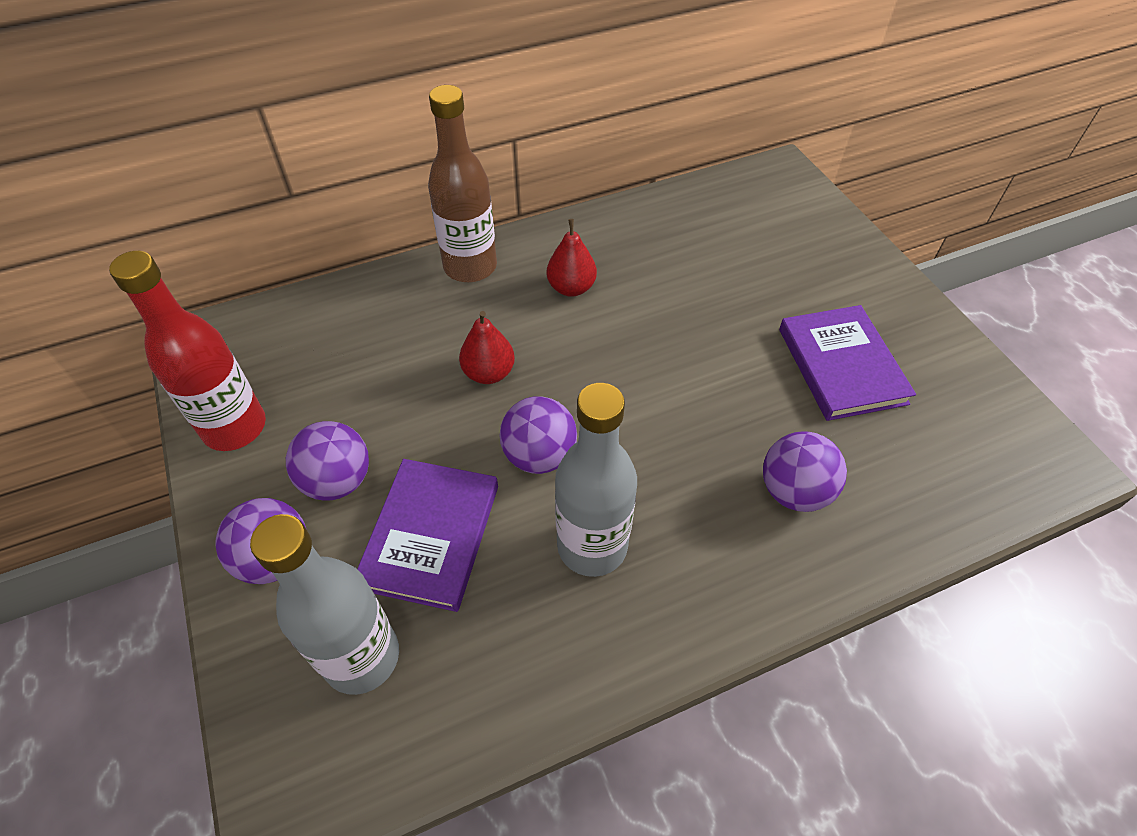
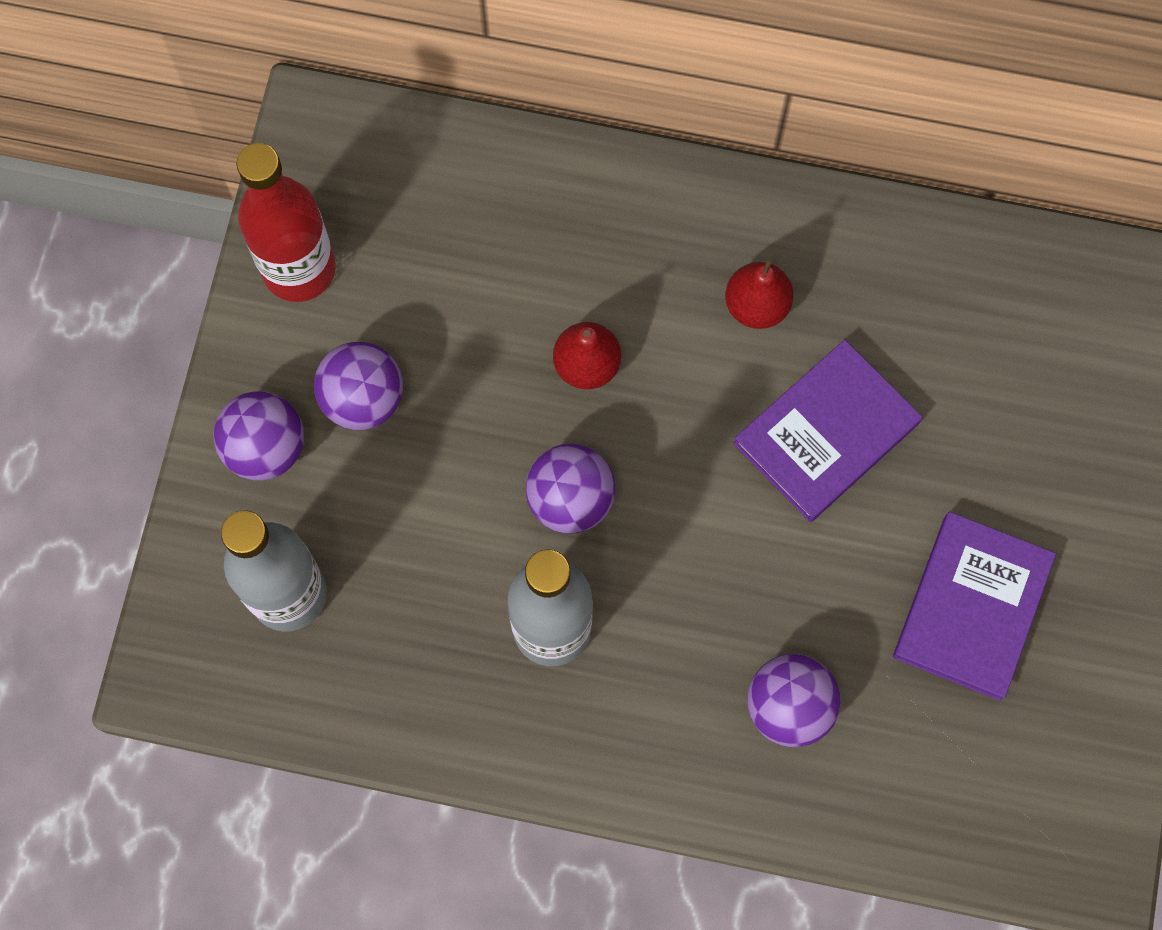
camera: 35 degrees right, 20 degrees up
(431, 536) = (413, 517): purple book -> purple book (826, 433)
(470, 267) = (663, 199): brown bottle -> none

